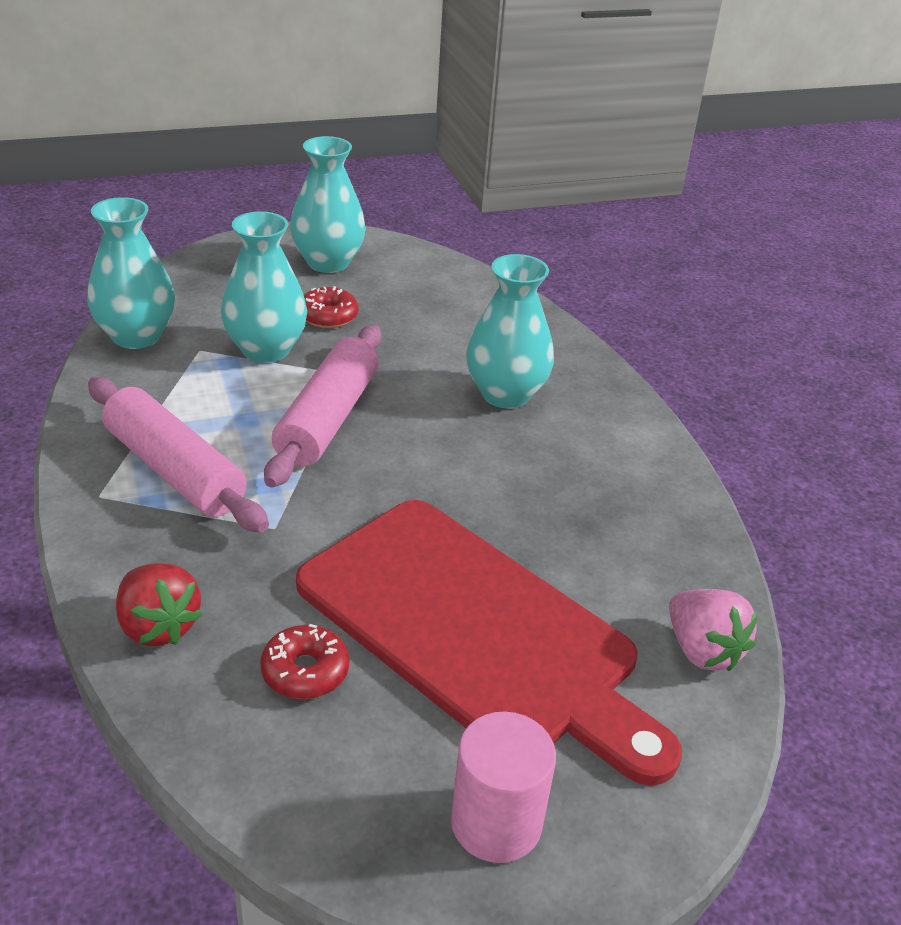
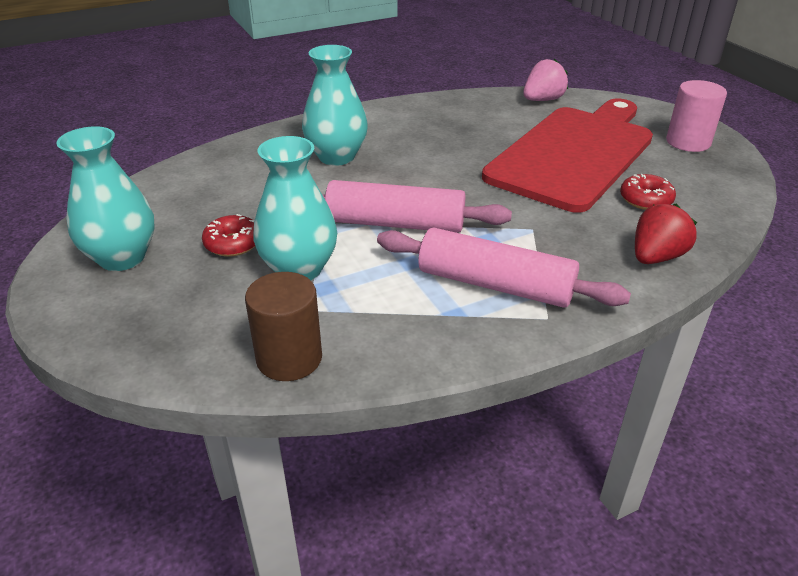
camera: 95 degrees left, 0 degrees up
(136, 336) = (289, 358): turquoise vase -> brown cylinder
(175, 470) = (495, 284): pink rolling pin -> pink rolling pin turned 75 degrees clockwise

